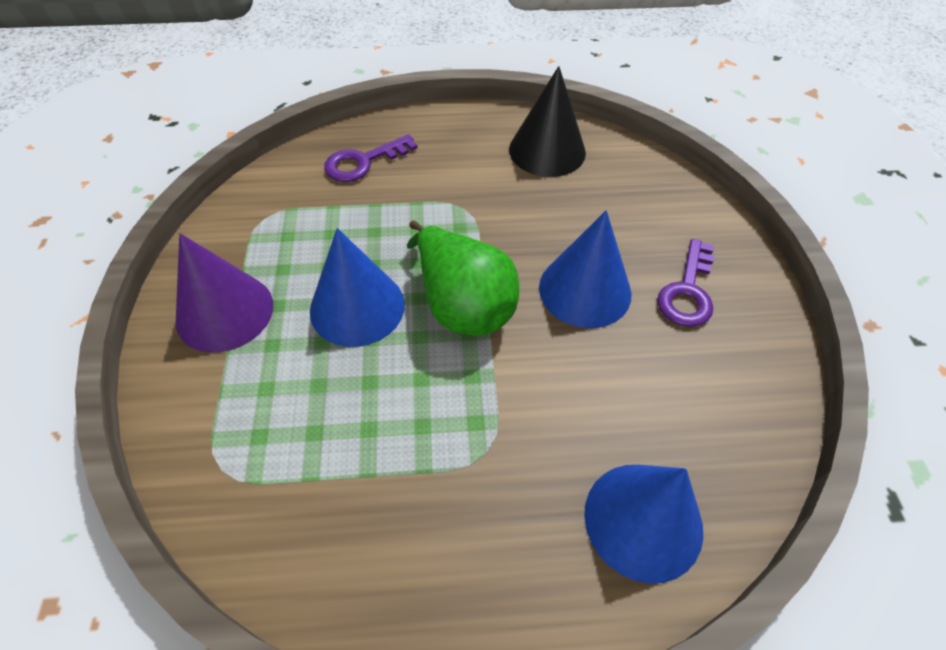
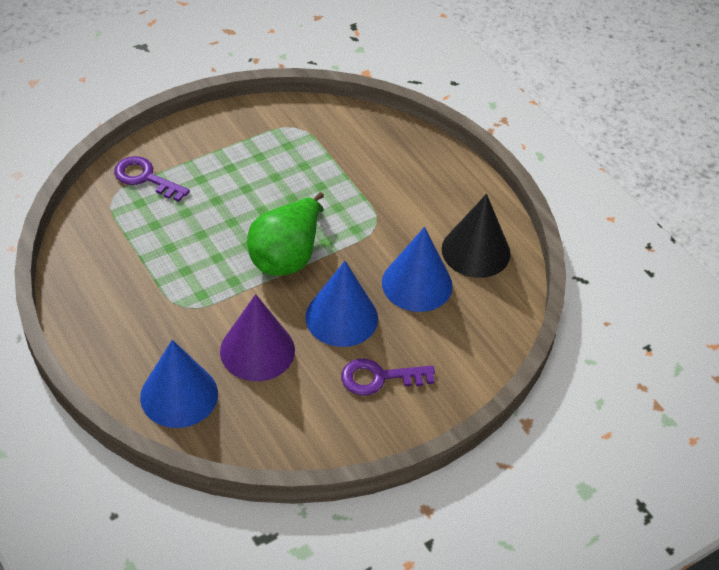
camera: 60 degrees right, 5 degrees down
(225, 312) = (211, 147): purple cone -> purple cone (257, 350)
(357, 307) = (252, 205): blue cone -> blue cone (417, 284)
(363, 162) = (383, 152): purple key -> purple key (146, 178)

